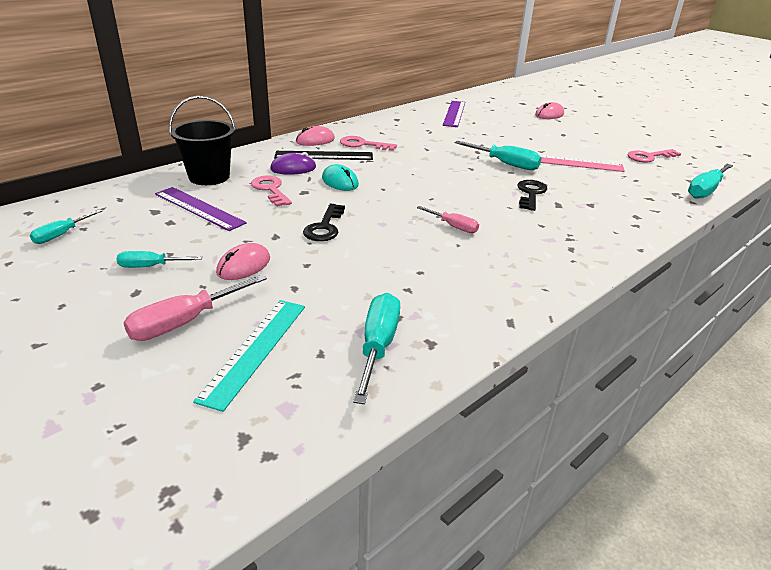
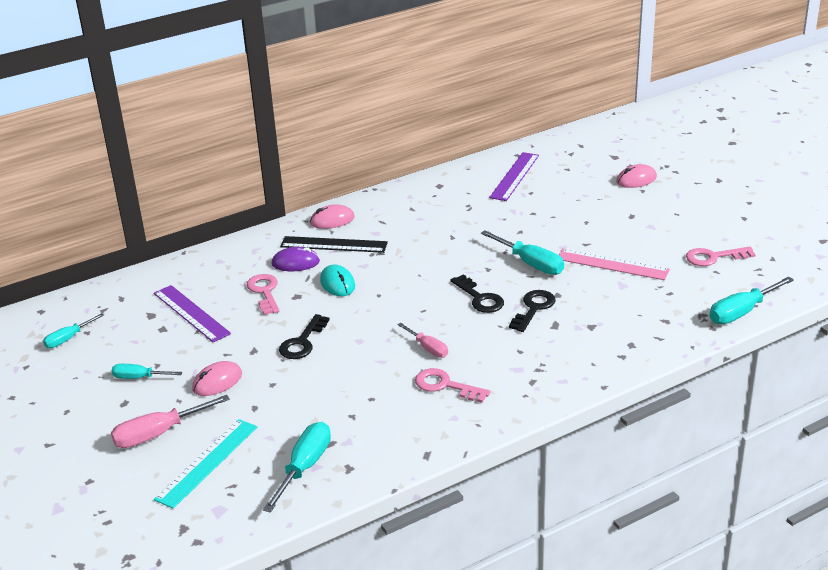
camera: 15 degrees right, 0 degrees up
(209, 177) = (208, 272): black bucket -> none
(362, 144) = (382, 228): pink key -> pink key (445, 385)
(478, 188) = (480, 298): none -> black key

